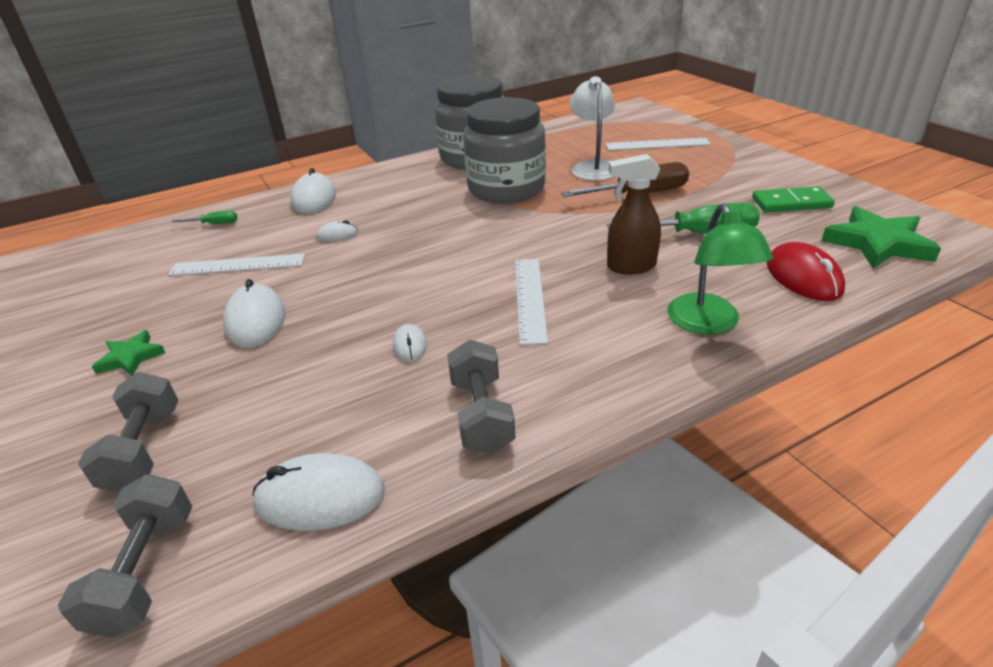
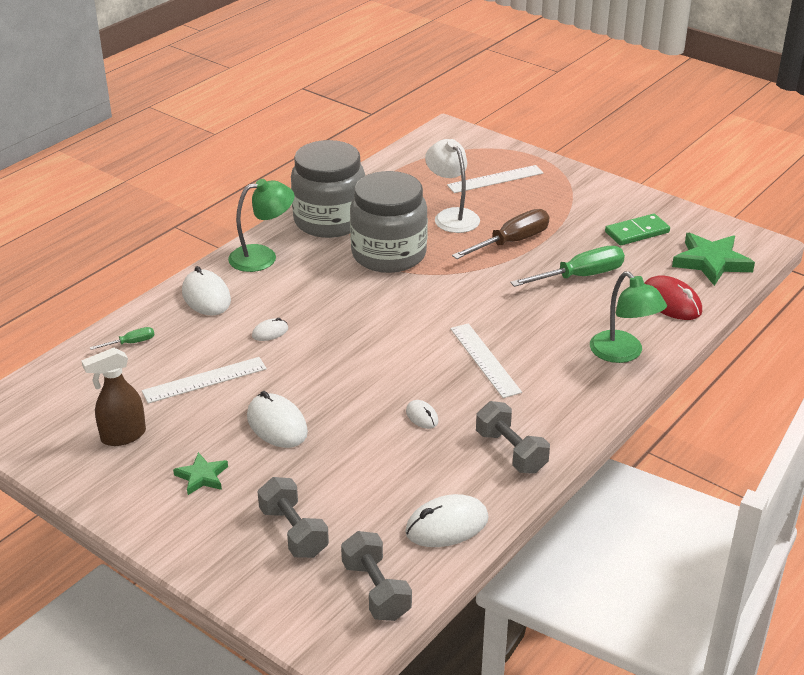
camera: 25 degrees left, 0 degrees up
(392, 176) = (262, 257): none -> green lamp
(630, 266) = (544, 316): brown spray bottle -> brown spray bottle (123, 436)

